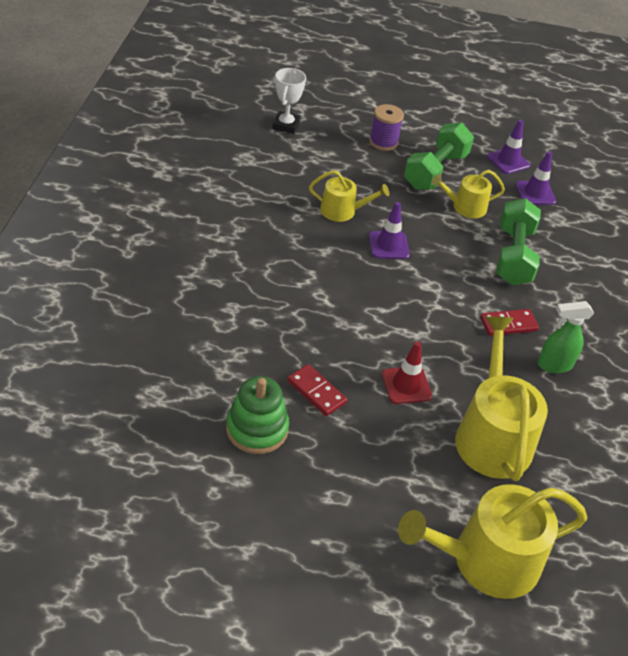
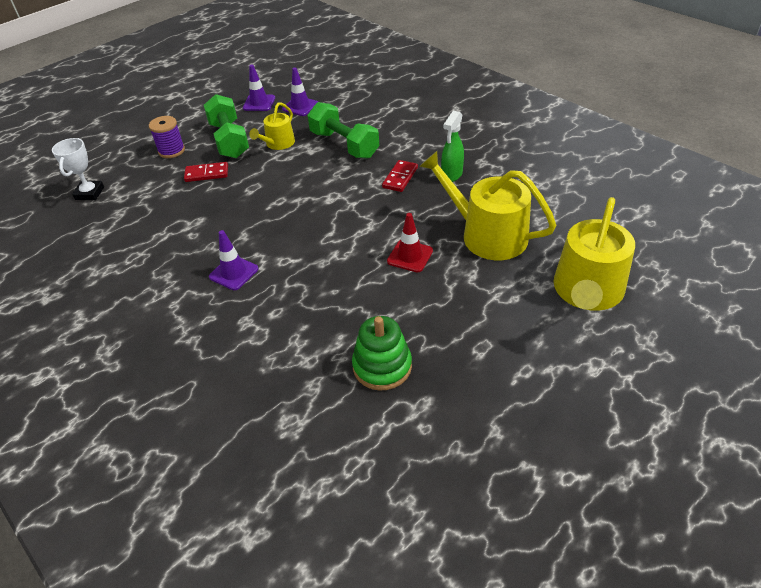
camera: 45 degrees left, 0 degrees up
(286, 125) = (89, 193): white trophy -> white trophy turned 45 degrees clockwise
(316, 392) = (375, 310): red domino -> red domino (207, 174)
(342, 211) = (214, 206): yellow watering can -> none
(388, 245) = (273, 199): purple traffic cone -> purple traffic cone (234, 273)

